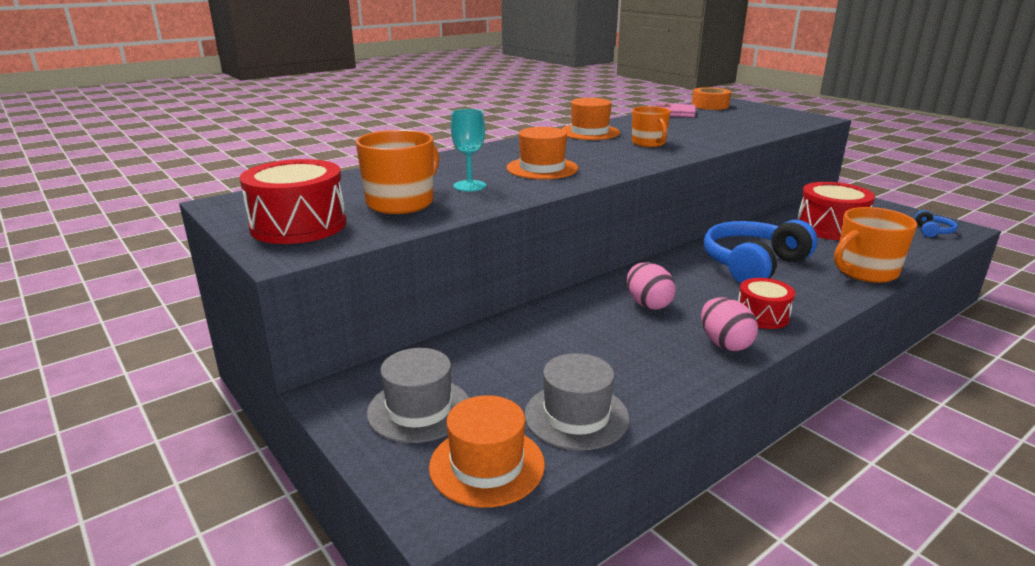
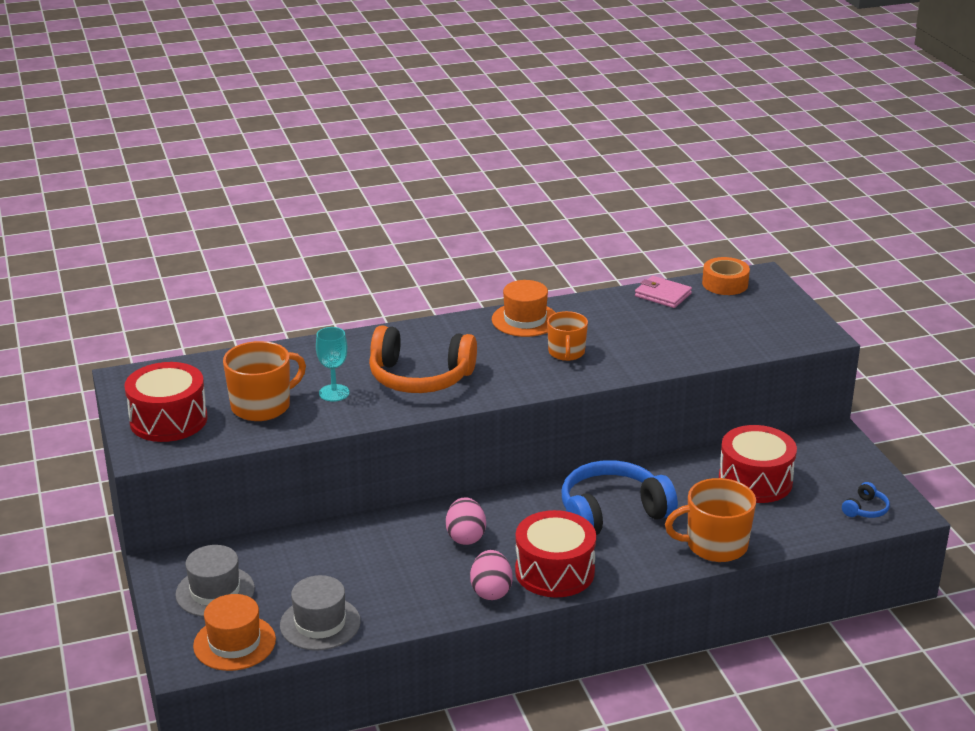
camera: 20 degrees right, 5 degrees up
(542, 168) = (420, 377): orange hat -> orange headphones
(762, 315) = (554, 571): red drum -> red drum, size x1.65

